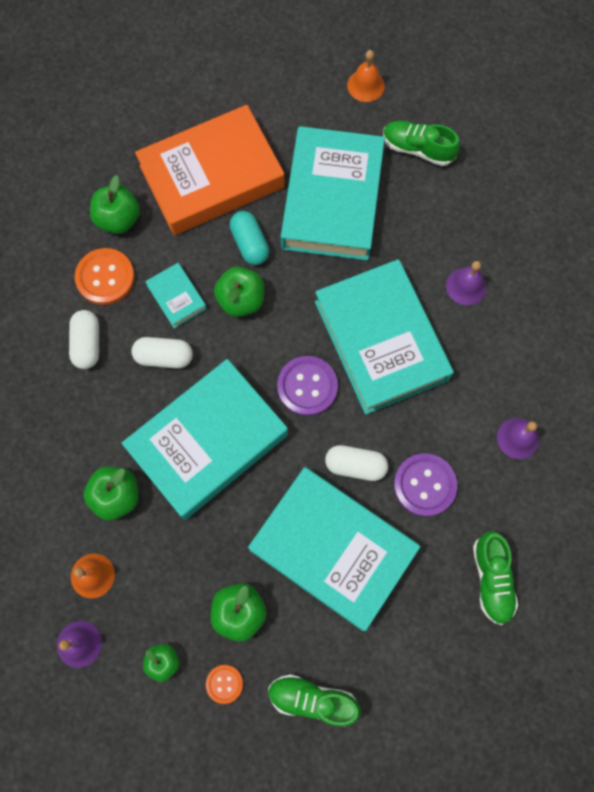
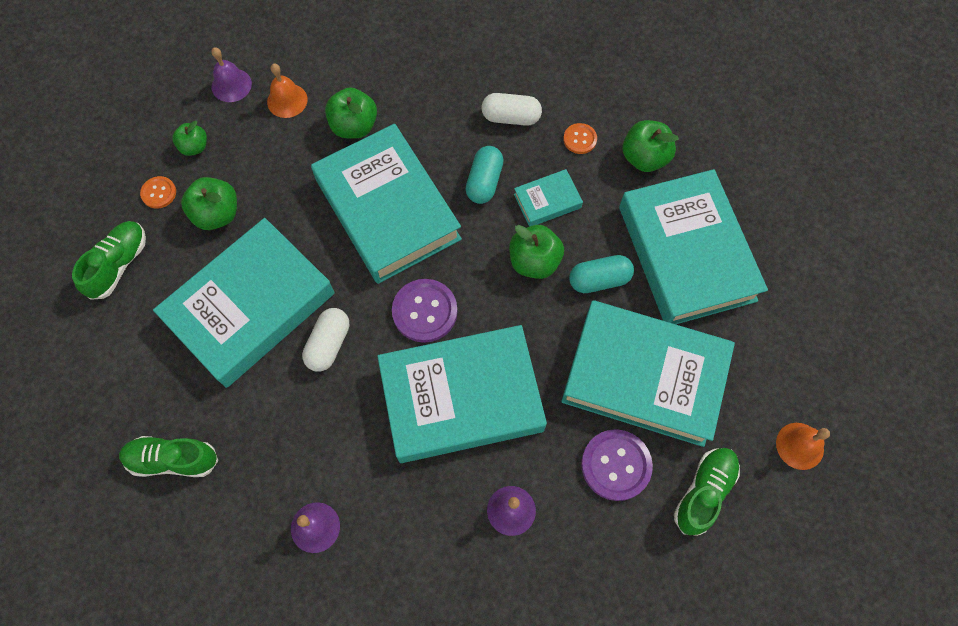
camera: 100 degrees right, 5 degrees down
(105, 277) = (580, 139): orange button -> orange button, size x0.56
(164, 357) = (484, 182): white capsule -> turquoise capsule
(212, 176) = (686, 253): orange book -> turquoise book
(424, 485) = (290, 411): purple button -> purple button (616, 465)

